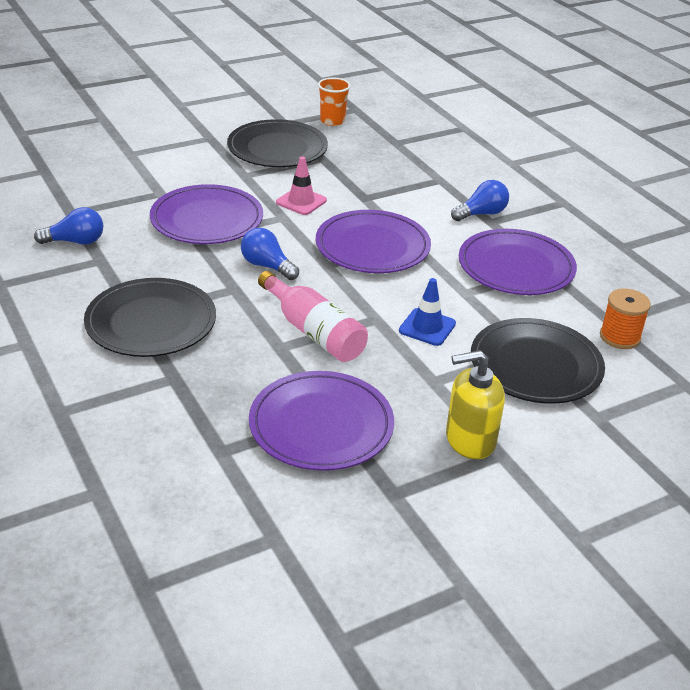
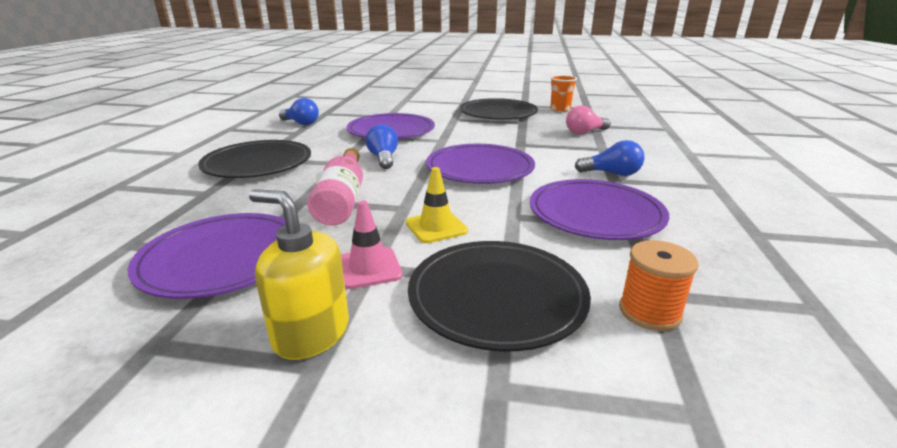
camera: 40 degrees right, 10 degrees down
(301, 201) = (469, 136): pink traffic cone -> pink traffic cone (368, 268)
(399, 158) = (584, 132): none -> pink light bulb
(427, 327) = (436, 227): blue traffic cone -> yellow traffic cone

